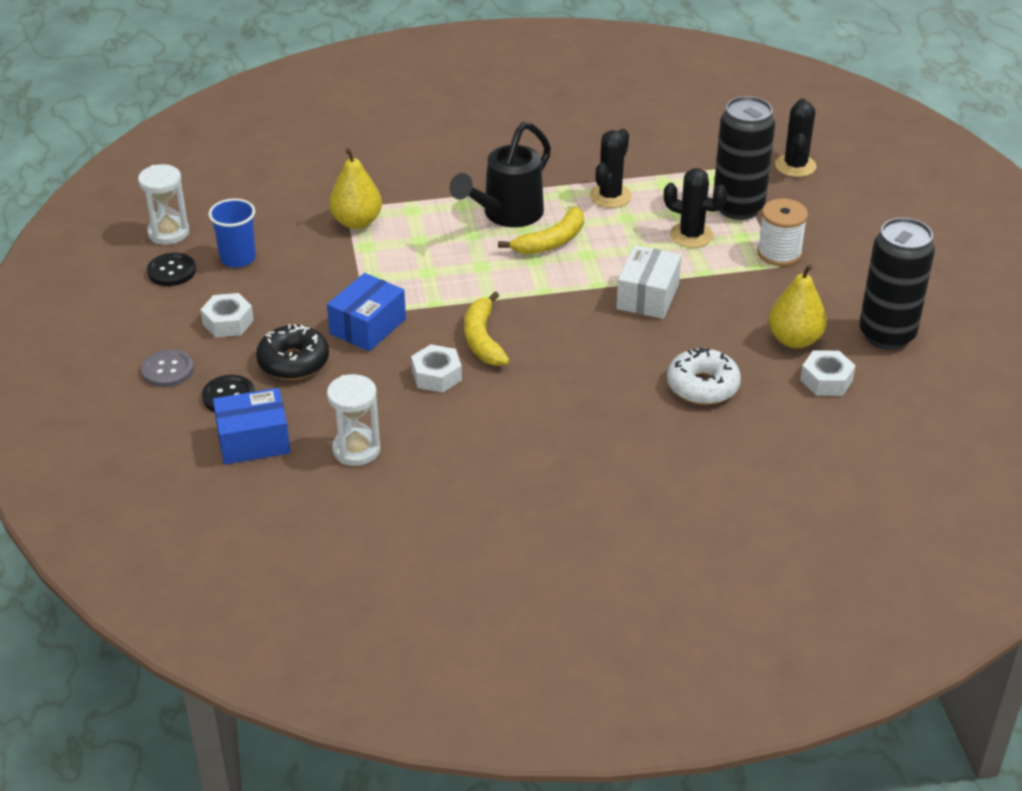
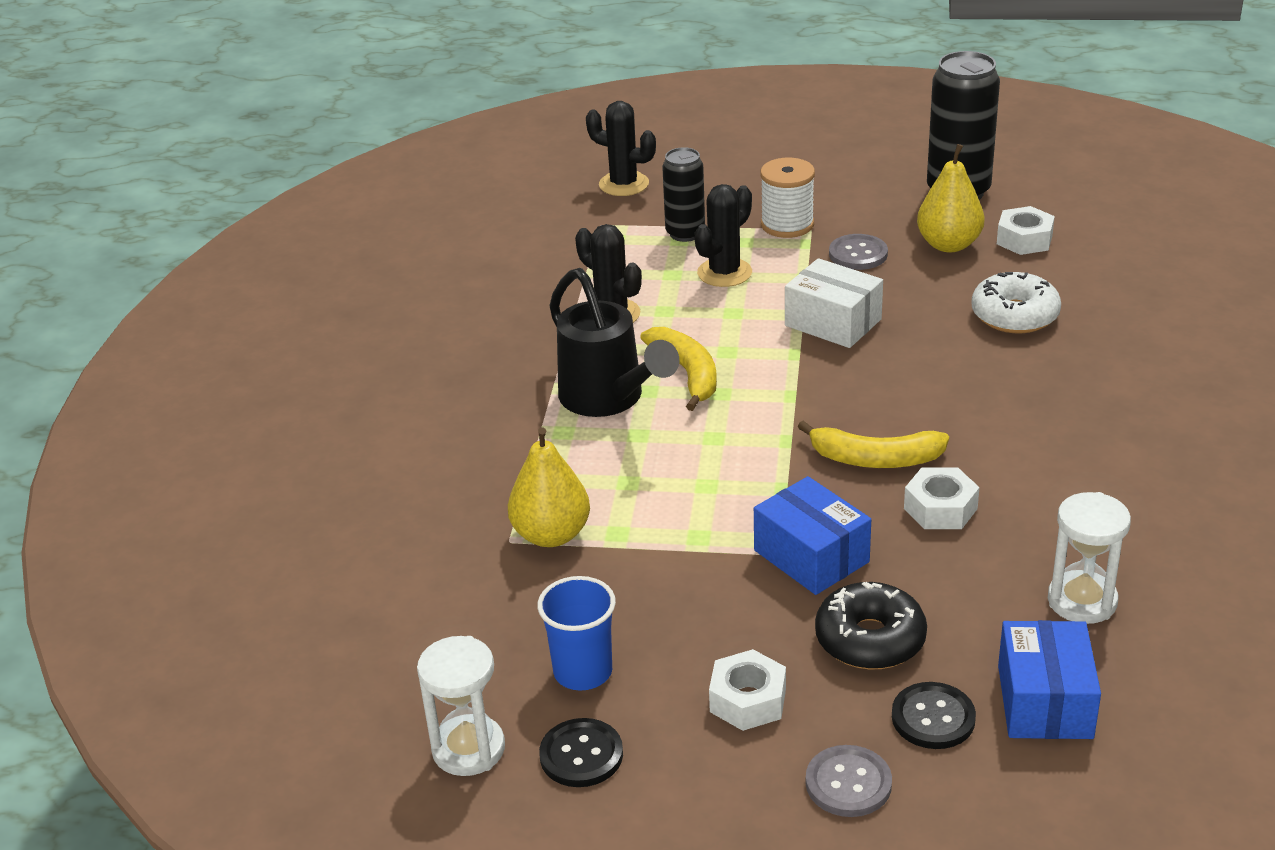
camera: 70 degrees left, 5 degrees down
(738, 207) = (685, 233): black can -> black can, size x0.61
(753, 295) = (858, 254): none -> grey button

